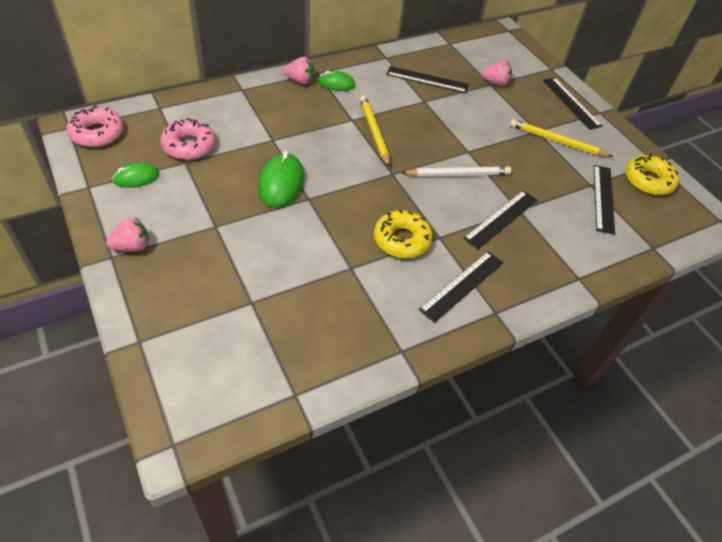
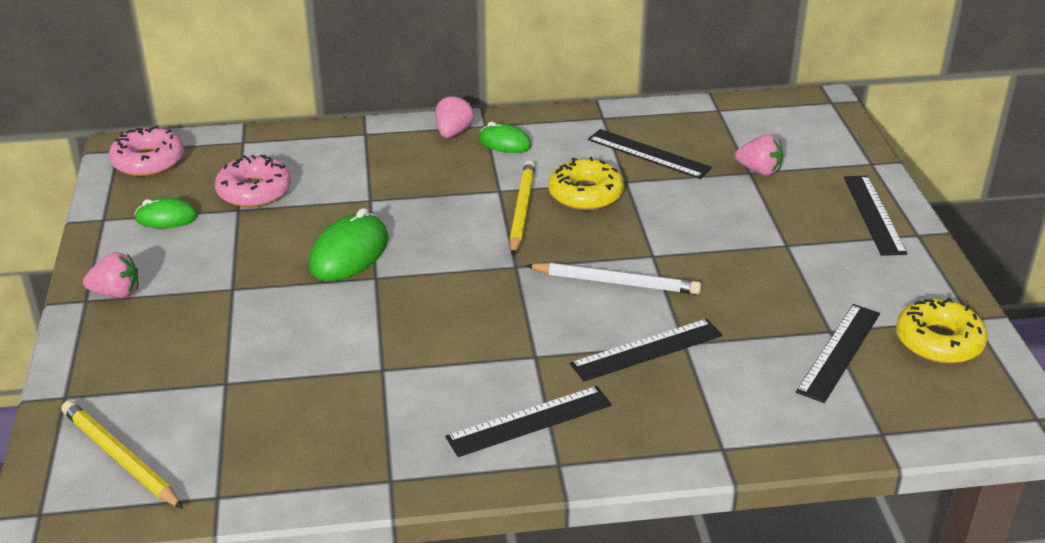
camera: 25 degrees right, 15 degrees down
(300, 81) = (453, 133): pink strawberry -> pink strawberry turned 105 degrees counterclockwise
(402, 240) = (476, 349): yellow donut -> yellow donut (585, 194)
(557, 141) = (811, 263): yellow pencil -> yellow pencil (120, 458)

